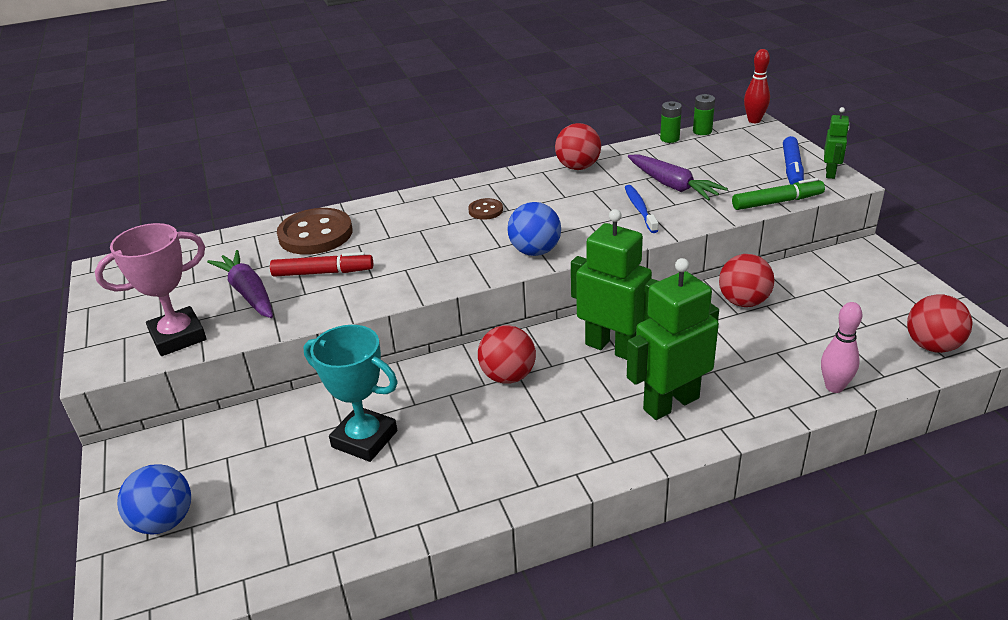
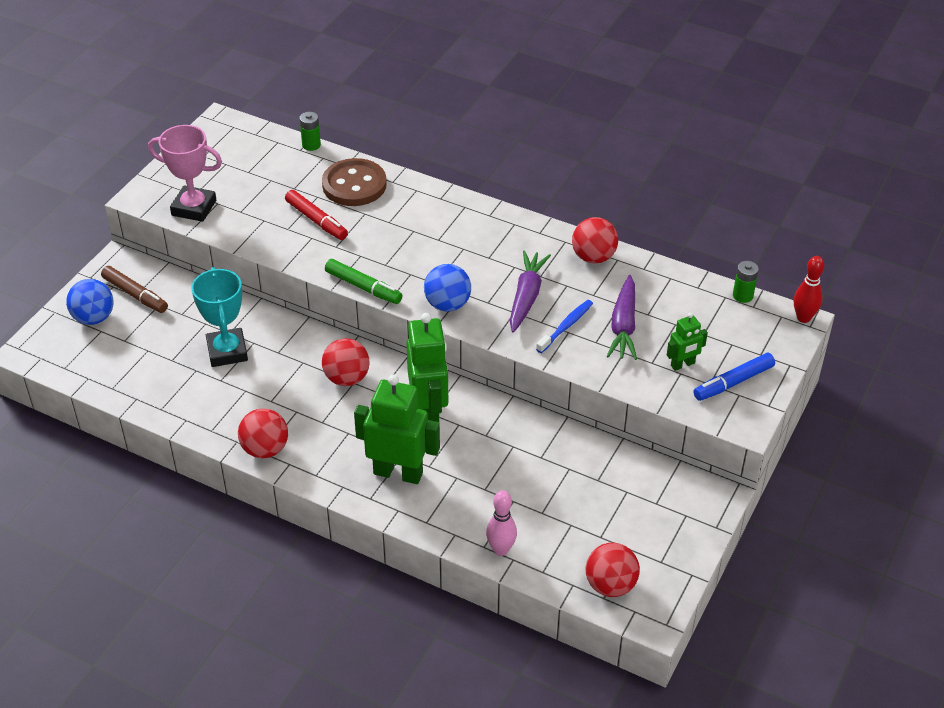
camera: 45 degrees right, 10 degrees up
(185, 468) = (135, 295): none -> brown marker
(248, 293) = (262, 203): purple carrot -> purple carrot (526, 297)
(485, 210) = (474, 246): brown button -> none
(669, 139) = (705, 283): green battery -> green battery (311, 145)
(743, 302) = (559, 453): red ball -> red ball (265, 449)
(777, 202) = (663, 398): green marker -> green marker (363, 287)
(830, 173) = (752, 409): green robot -> green robot (683, 364)

